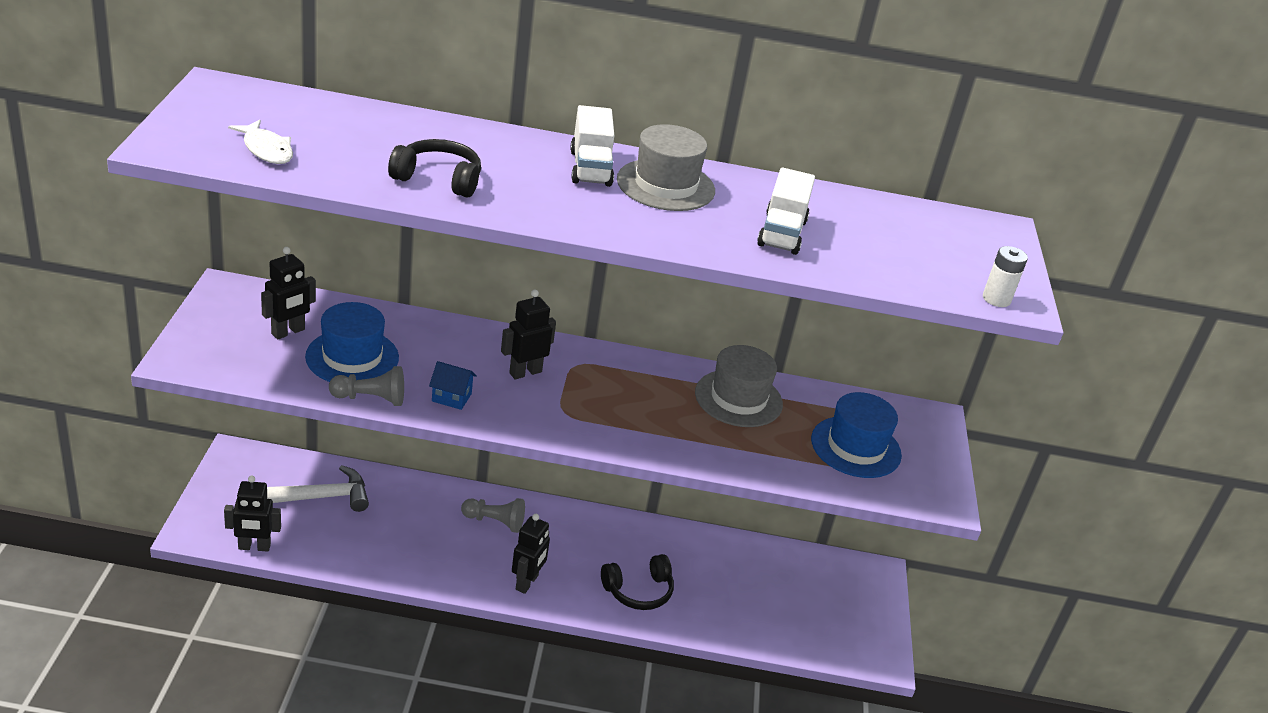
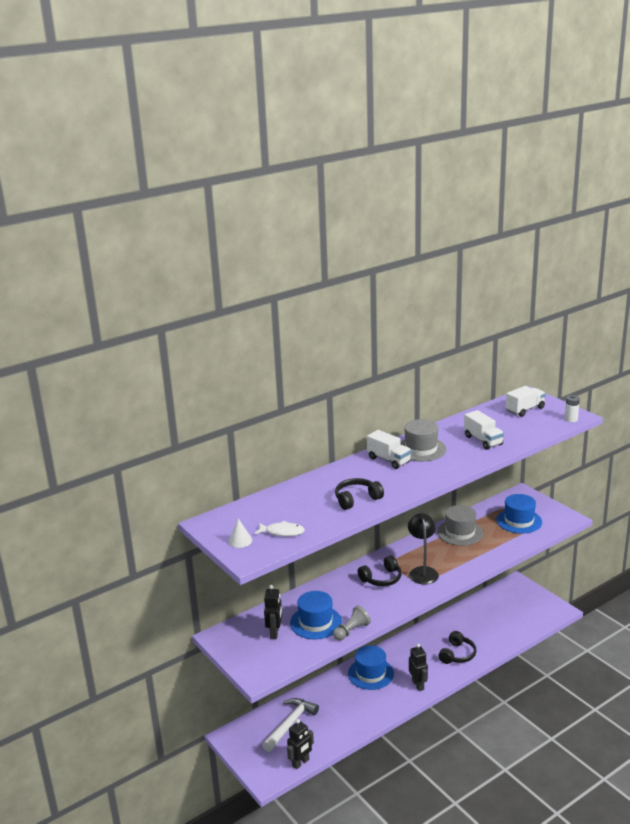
camera: 35 degrees left, 10 degrees down
(203, 125) = (240, 541): none -> white cone
(451, 397) = (376, 607): blue house -> none
(495, 522) = (370, 673): grey pawn -> blue hat
(525, 372) = (381, 579): black robot -> black headphones
(592, 404) = (422, 571): none -> black lamp
(947, 241) = (525, 410): none -> white truck

